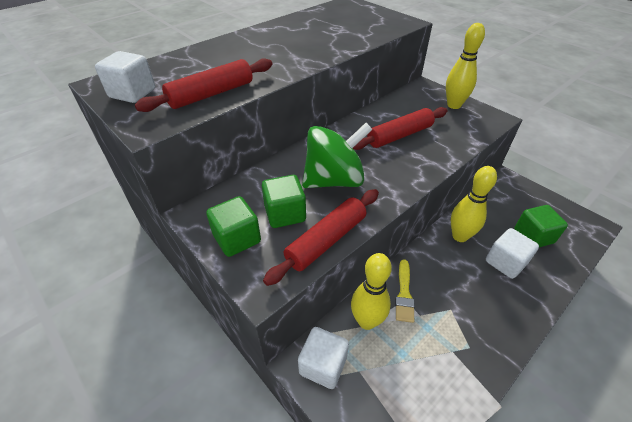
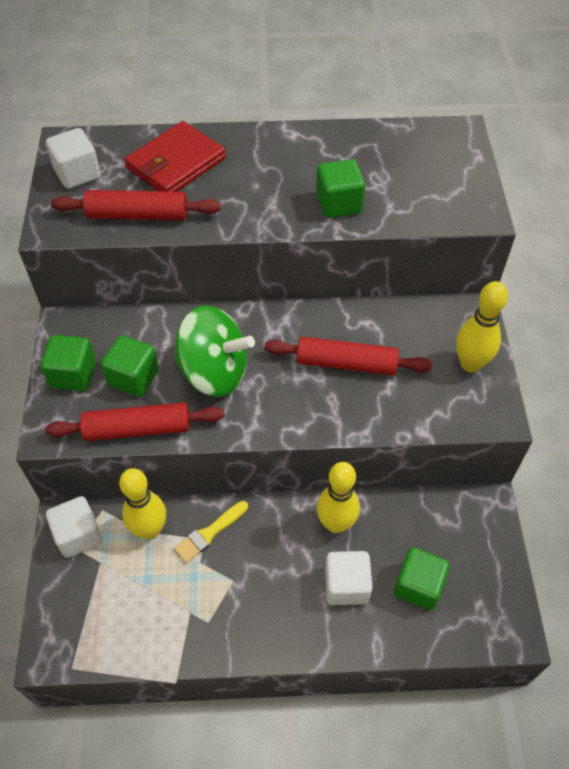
camera: 40 degrees right, 10 degrees up
(204, 63) = (175, 163): none -> red wallet
(332, 43) = (338, 203): none -> green cube

